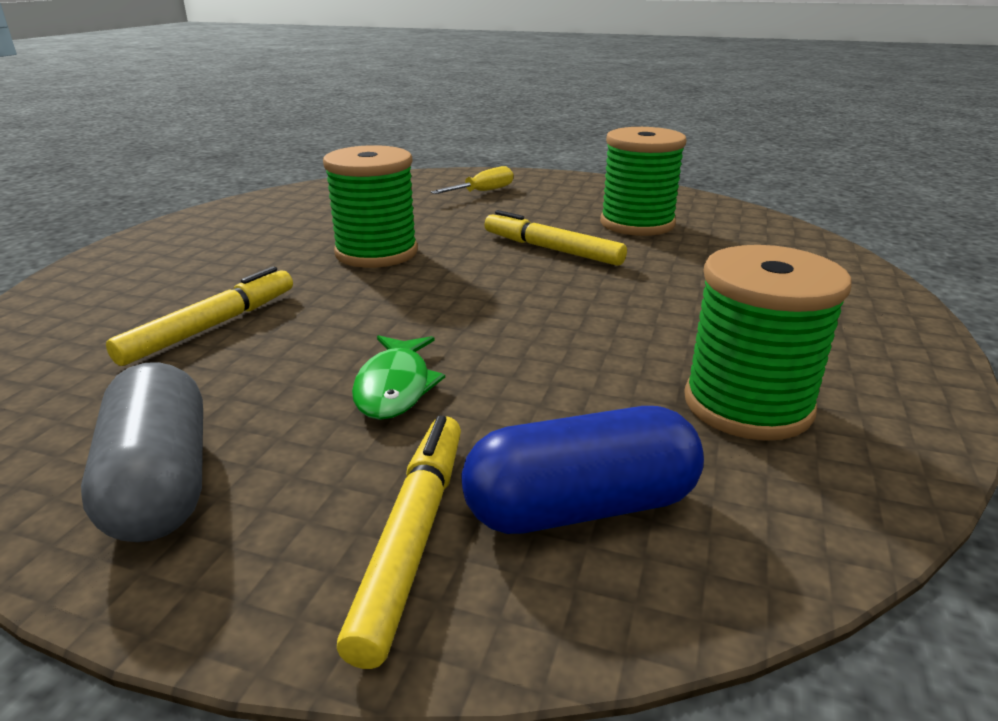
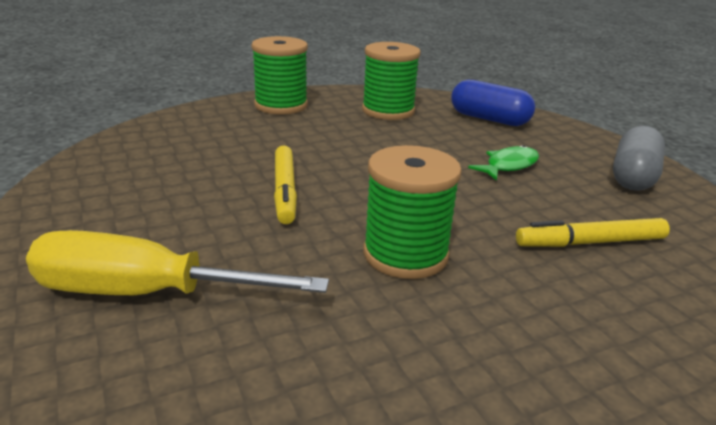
camera: 135 degrees left, 0 degrees up
(412, 537) = (548, 133): yellow marker -> none
(482, 192) = (147, 293): yellow screwdriver -> yellow screwdriver, size x1.99
(637, 224) = (177, 179): green spool -> green spool (281, 105)

